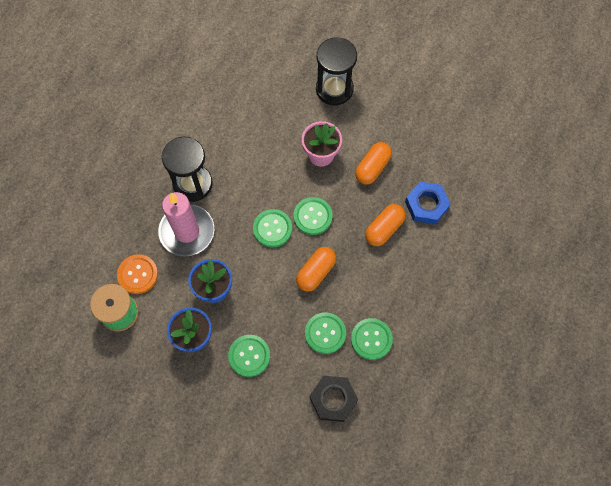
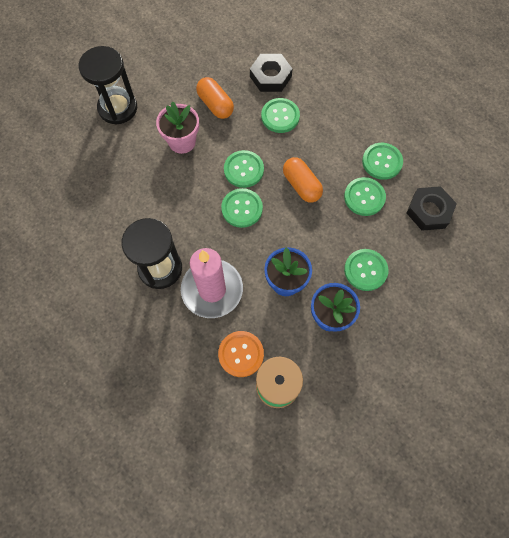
camera: 70 degrees left, 0 degrees up
(384, 229) = (280, 116): orange capsule -> green button
(426, 205) = (270, 76): blue nut -> black nut

